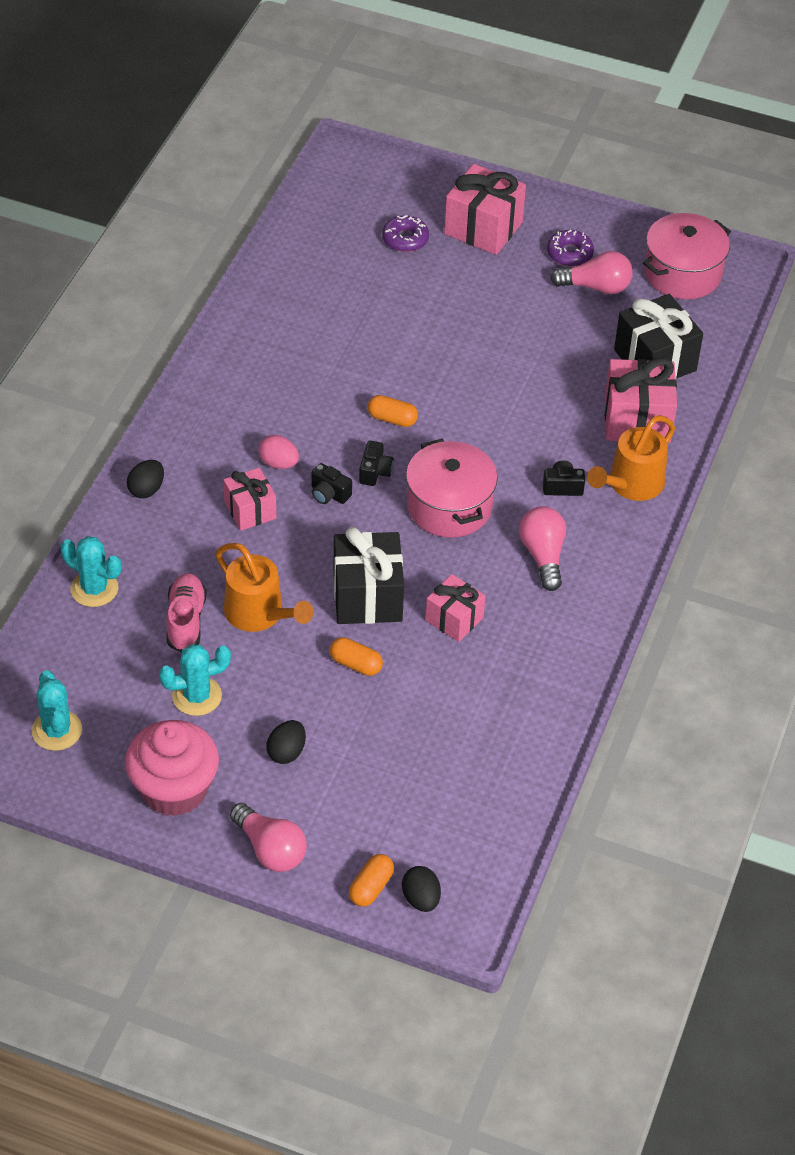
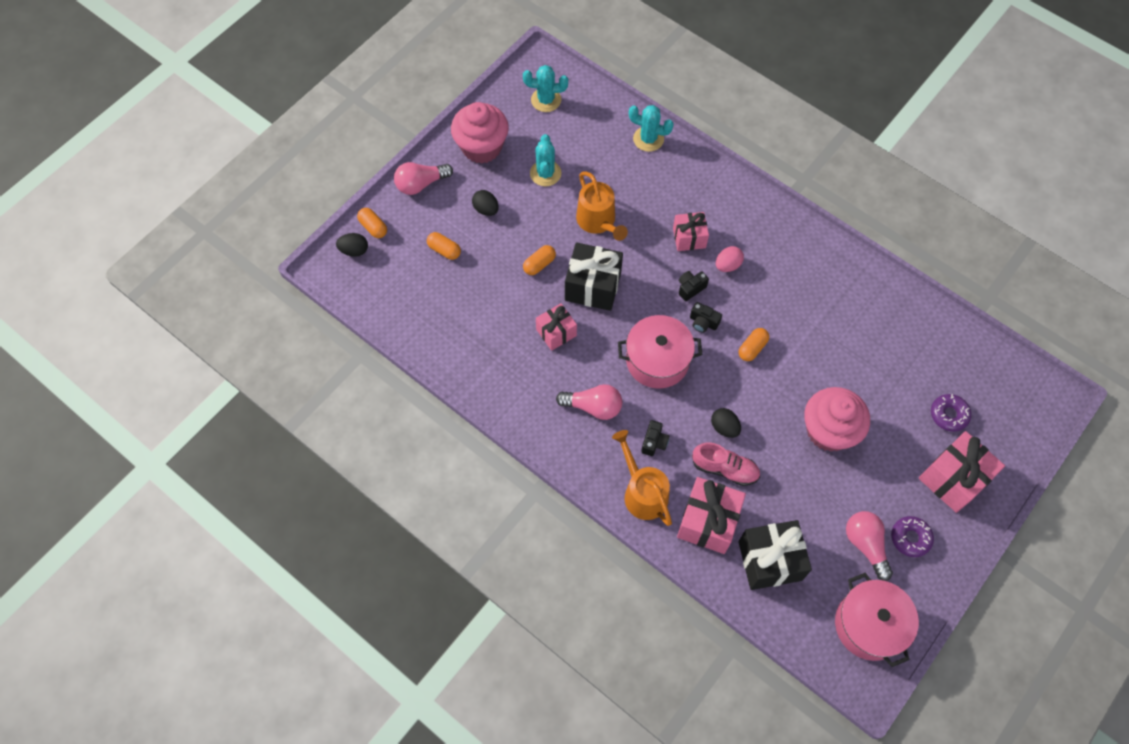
camera: 110 degrees right, 15 degrees up
(94, 589) = (648, 139): turquoise cactus -> turquoise cactus turned 60 degrees clockwise
(146, 489) = (724, 184): black egg -> black egg (724, 427)
(186, 620) = (606, 181): pink shoe -> pink shoe (725, 469)
(259, 614) = (598, 221): orange watering can -> orange watering can turned 90 degrees counterclockwise
(376, 783) = (444, 250): none -> orange capsule
(472, 335) = (828, 430): none -> pink cupcake
(596, 287) = (865, 545): pink light bulb -> pink light bulb turned 135 degrees clockwise

